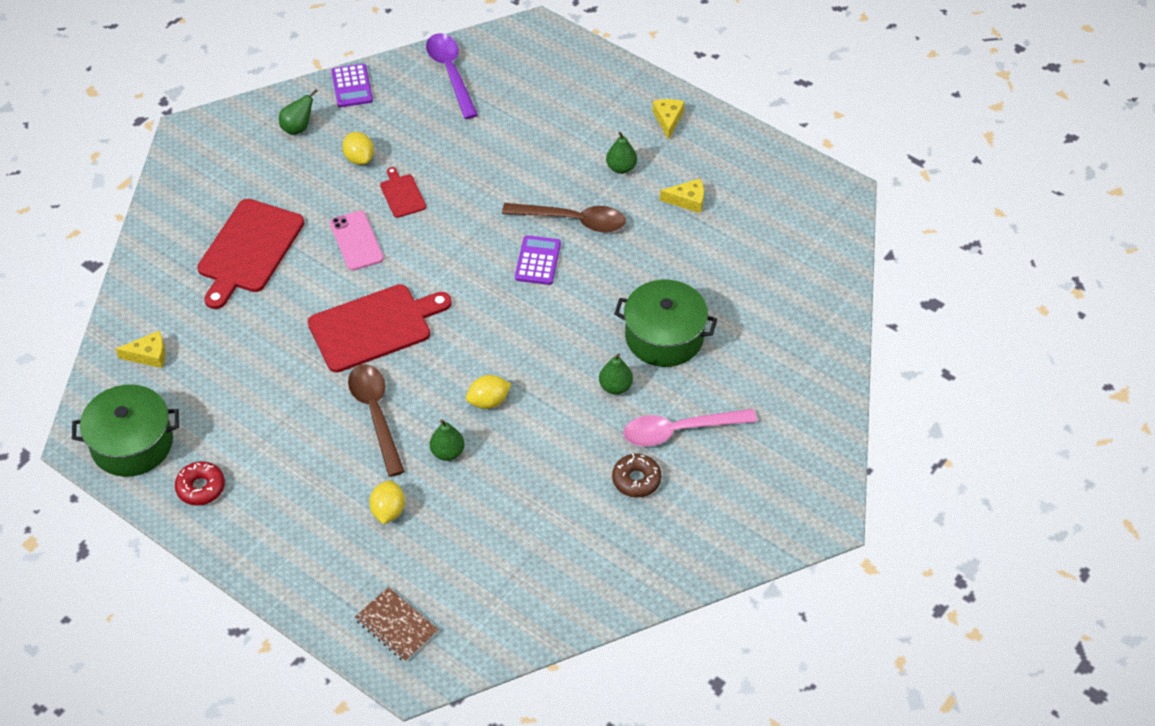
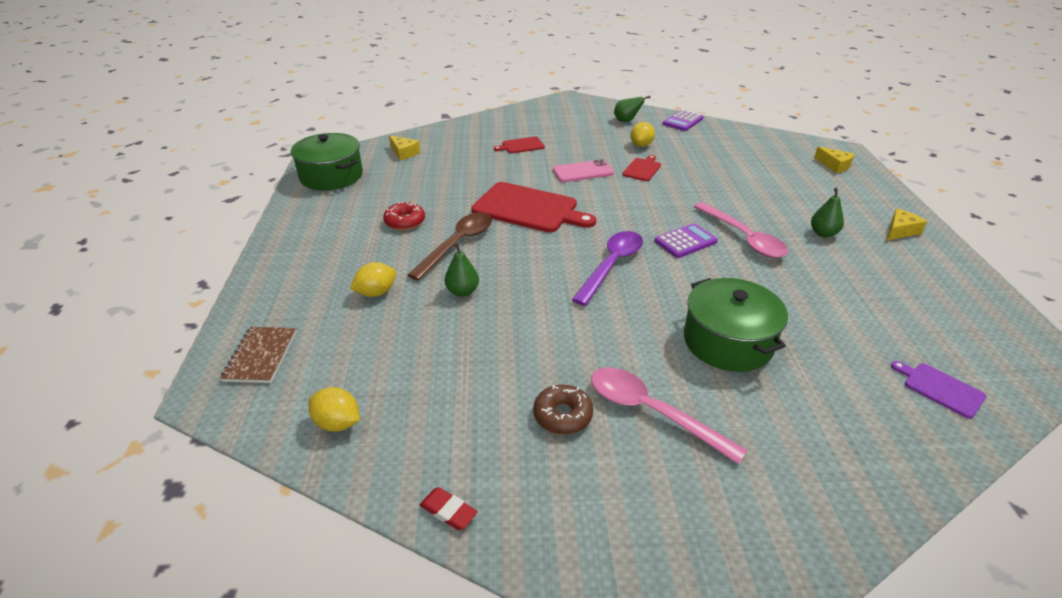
camera: 50 degrees right, 15 degrees down
(201, 487) = (320, 212): red donut -> red donut (405, 222)
(249, 249) = (521, 146): red cutting board -> red cutting board, size x0.48
(356, 241) = (583, 172): pink phone -> pink phone turned 45 degrees clockwise
(451, 73) = (753, 142): purple spoon -> purple spoon (611, 265)
(488, 401) = (534, 286): yellow lemon -> yellow lemon (338, 423)
(573, 221) = (743, 238): brown spoon -> pink spoon
(615, 387) = (639, 343): green pear -> none
(652, 588) = (448, 511): none -> red eraser
(687, 200) = (862, 279): yellow cheese -> yellow cheese (834, 165)
(804, 269) = (940, 389): none -> purple cutting board

